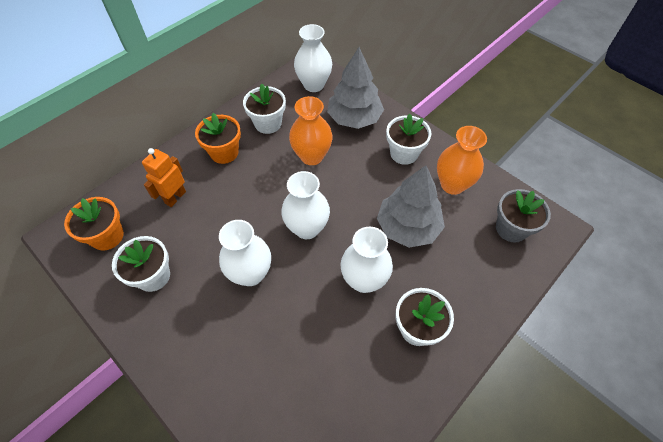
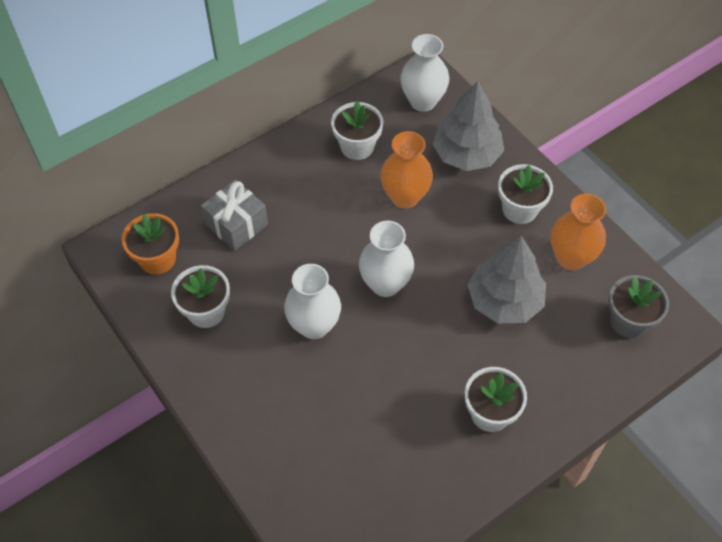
camera: 10 degrees right, 0 degrees up
(175, 197) = (236, 224): orange robot -> grey gift
(224, 152) = (299, 177): orange flower pot -> none
(364, 280) = (441, 352): white vase -> none

